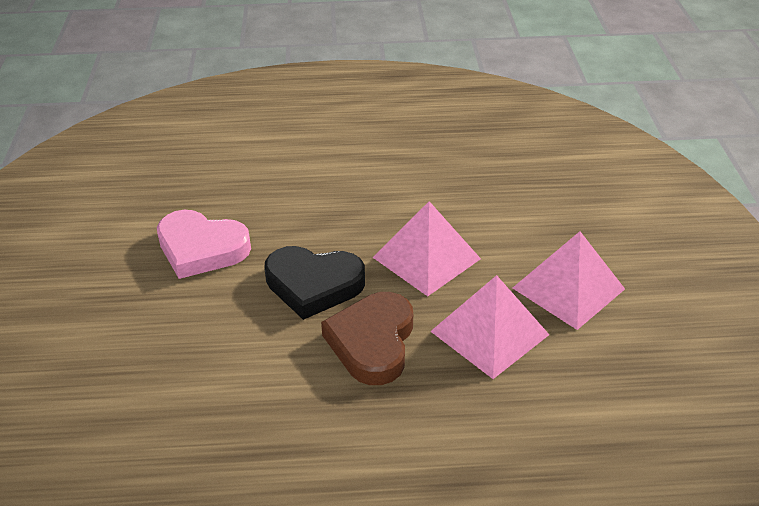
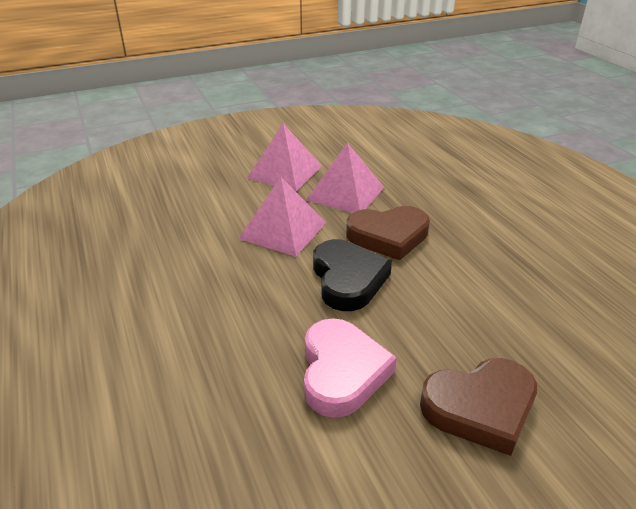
camera: 110 degrees left, 5 degrees down
(105, 315) = (480, 408): none -> brown heart

